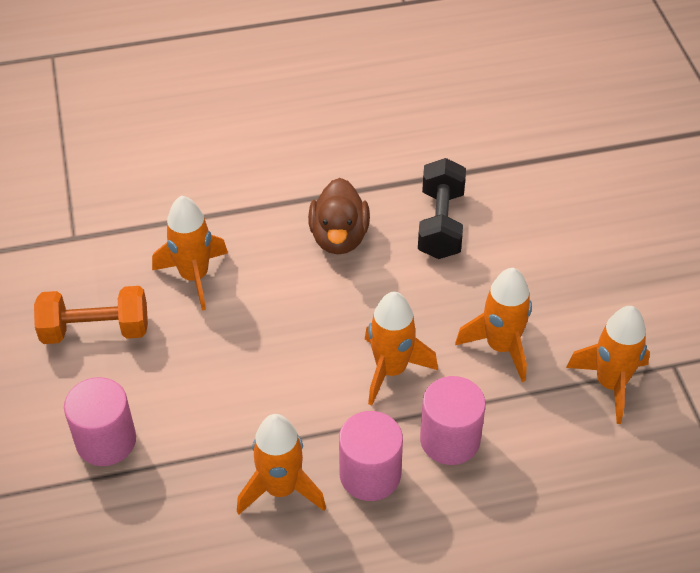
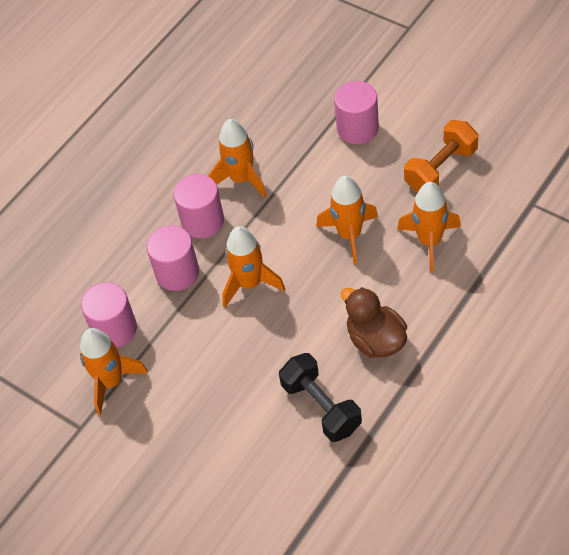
camera: 145 degrees right, 5 degrees up
(501, 347) = (198, 351): orange rocket -> orange rocket (349, 235)
(565, 433) = (114, 329): none -> pink cylinder

